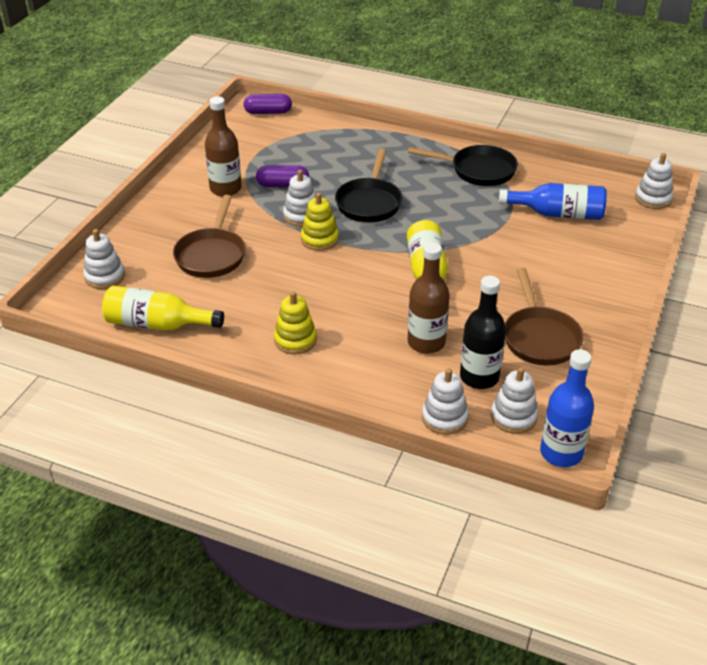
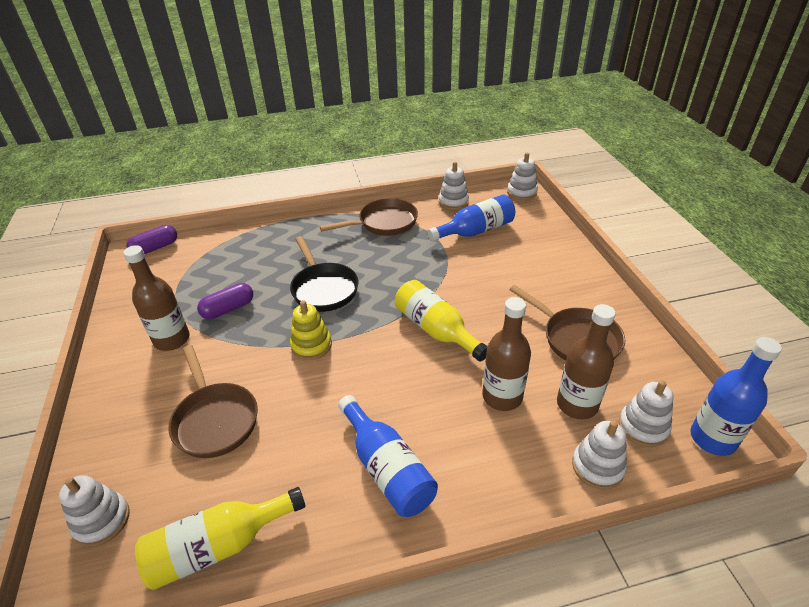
camera: 35 degrees left, 0 degrees up
(295, 340) = (387, 468): yellow stacking toy -> blue bottle
(301, 216) = (273, 330): white stacking toy -> white stacking toy (453, 202)
(478, 170) = (384, 223): black pan -> brown pan
(479, 377) = (577, 404): black bottle -> brown bottle

